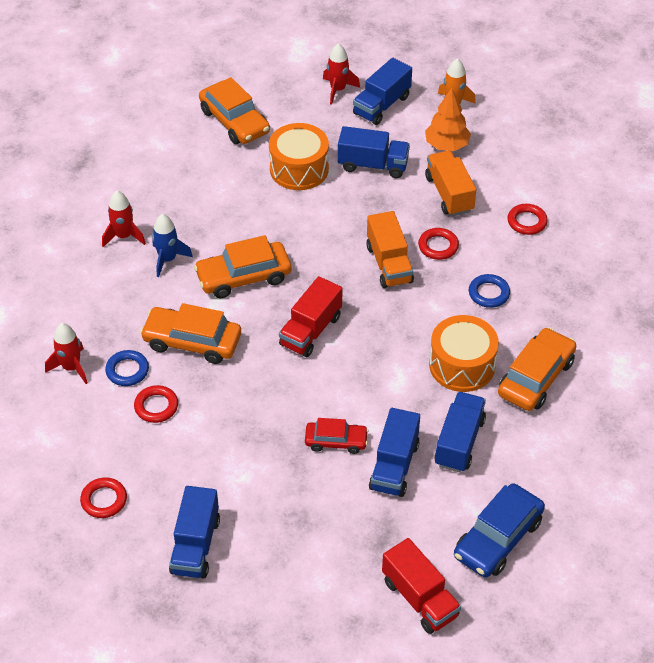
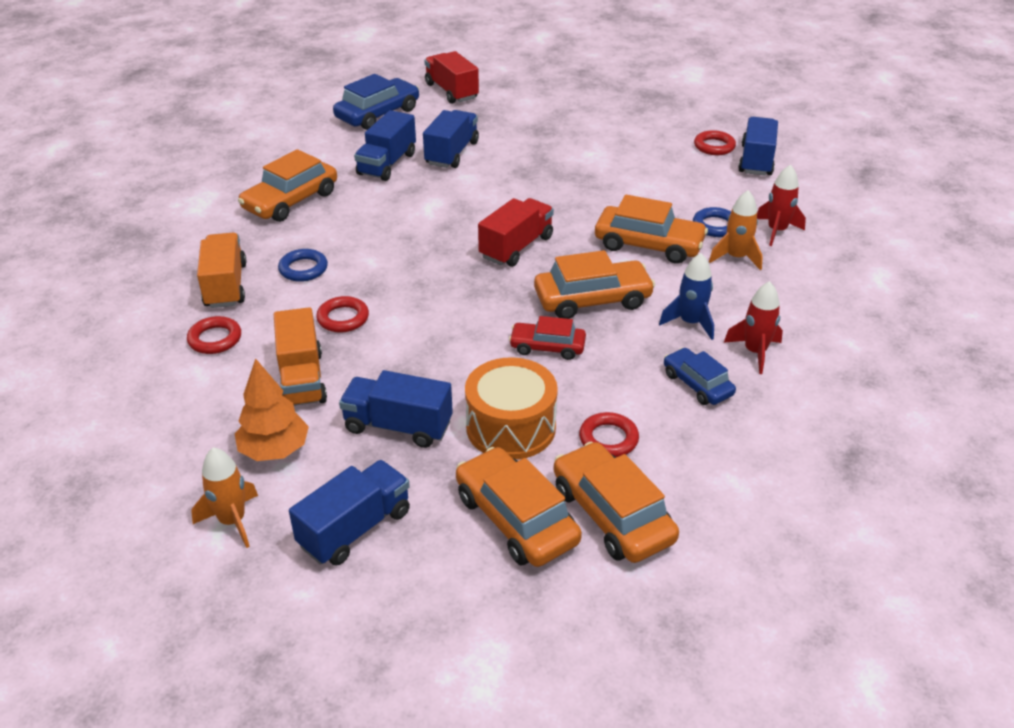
camera: 175 degrees left, 10 degrees down
(116, 331) = (736, 257): none -> orange rocket
(156, 406) = (679, 199): red ring -> red ring (608, 439)
(171, 207) = (697, 384): none -> blue car
(195, 545) = (629, 121): blue truck -> blue truck (756, 160)
(290, 116) = (516, 519): none -> orange car
(336, 441) = (502, 169): red car -> red car (547, 347)
(338, 90) = (425, 566): red rocket -> none
(389, 264) = (411, 303): orange truck -> orange truck (226, 286)
(462, 365) = (361, 213): orange drum -> none

